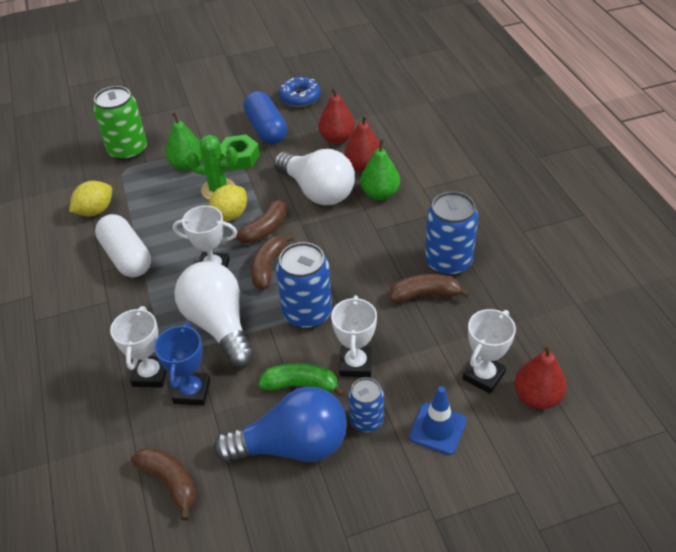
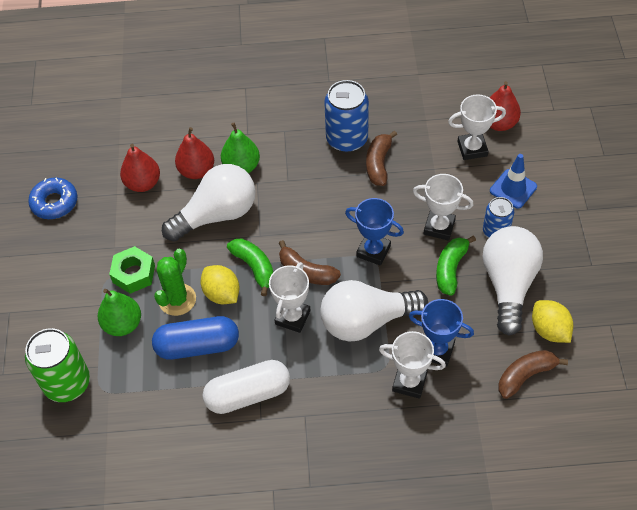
camera: 75 degrees left, 10 degrees up
(95, 211) = (161, 422): yellow lemon -> yellow lemon (549, 330)
(264, 230) = (254, 267): brown banana -> green banana
(266, 129) = (96, 242): blue capsule -> blue capsule (197, 346)
(292, 446) = (508, 285): blue light bulb -> white light bulb
(307, 313) = (373, 251): blue can -> blue trophy
(483, 376) = (472, 148): white trophy -> white trophy turned 60 degrees counterclockwise

